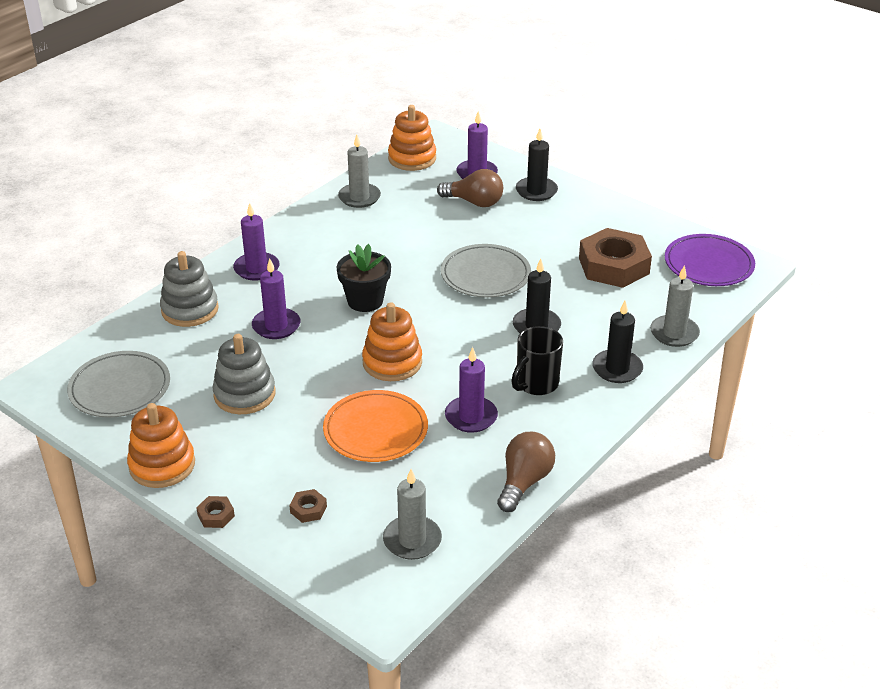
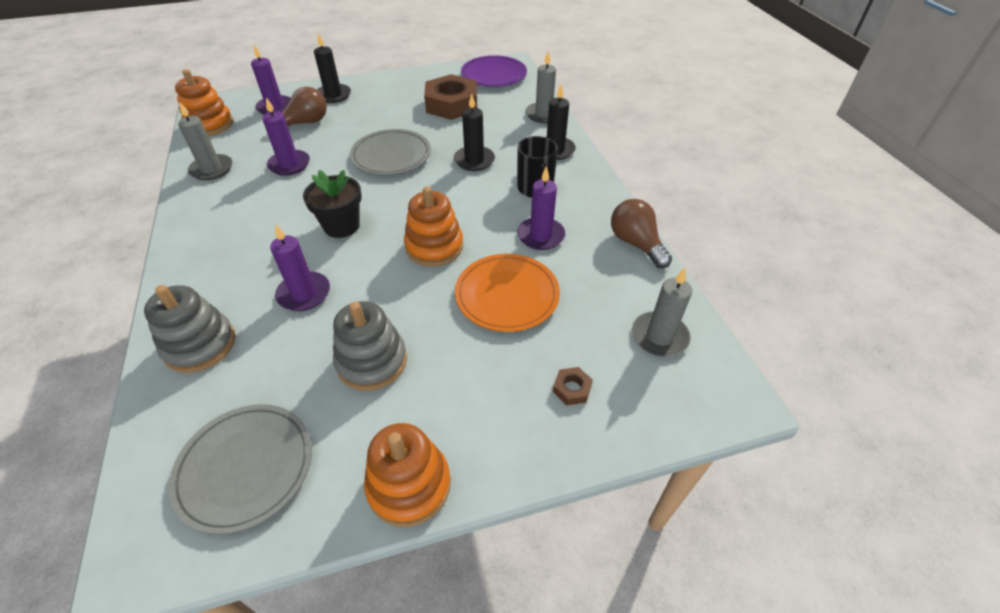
camera: 55 degrees left, 10 degrees up
(216, 515) = (526, 470): brown nut -> none
(256, 268) = (209, 269): purple candle -> purple candle (289, 165)

